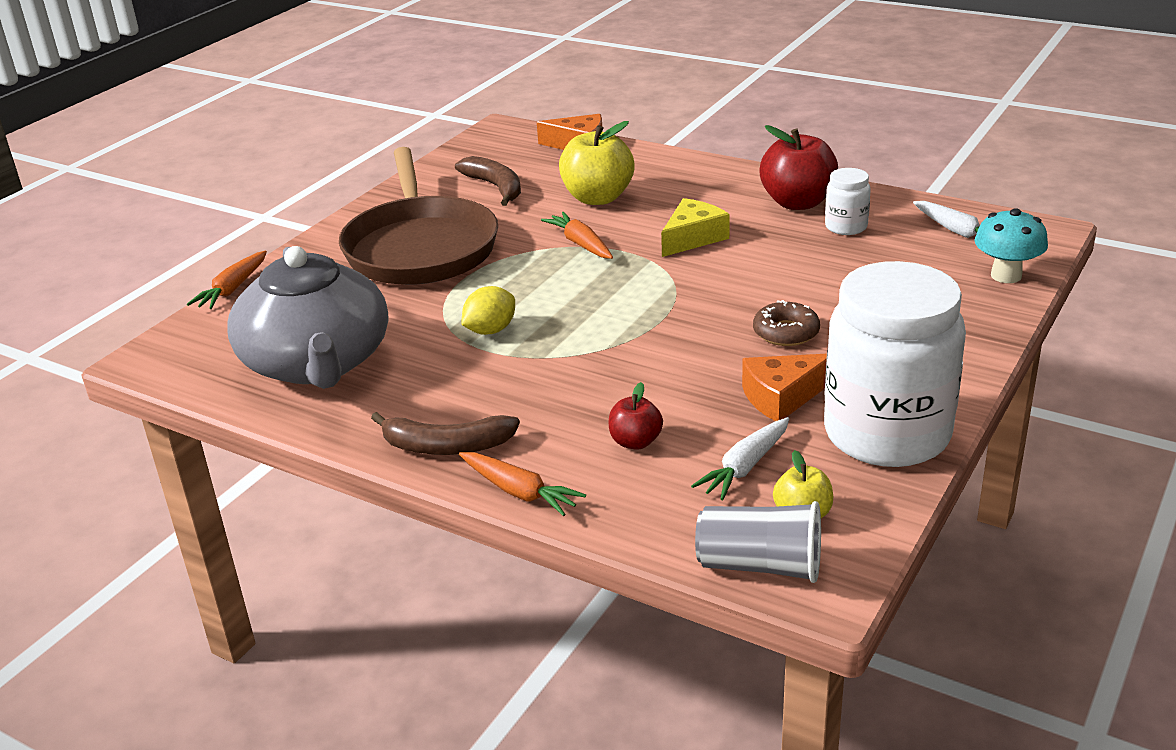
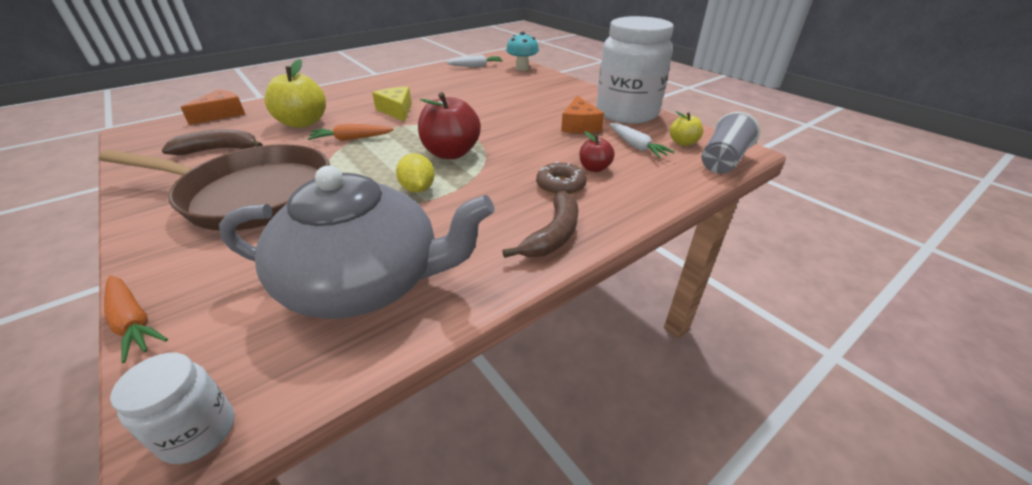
camera: 70 degrees left, 5 degrees up
(519, 492) = (626, 215): orange carrot -> none
(786, 332) = (521, 112): brown donut -> brown donut (560, 185)
(797, 203) = (401, 83): red apple -> red apple (451, 153)
(846, 227) = (440, 81): white jar -> white jar (199, 432)

